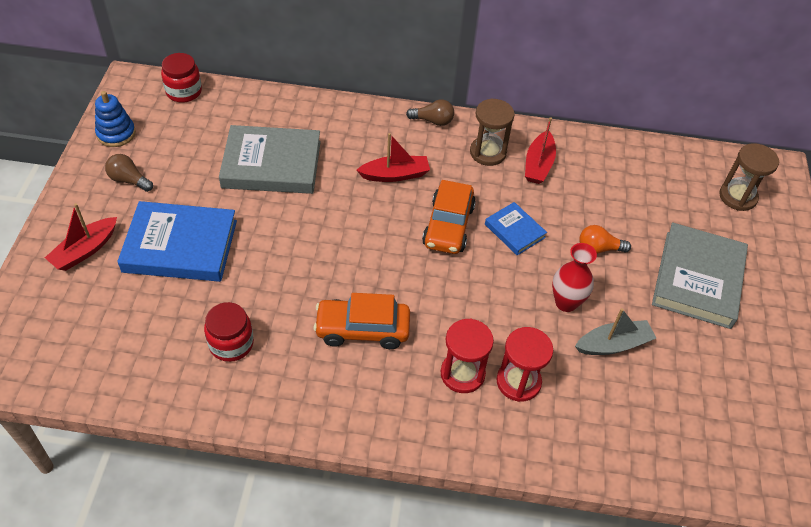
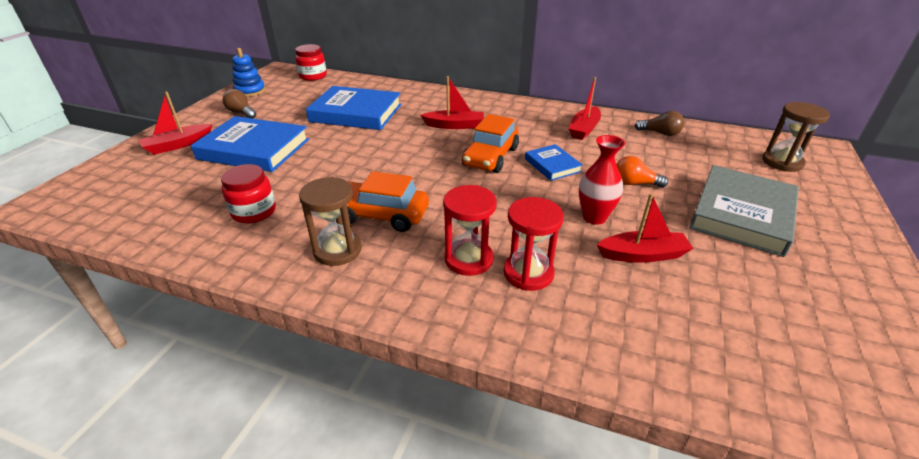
camera: 15 degrees right, 15 degrees down
(271, 164) = (356, 113): grey book -> blue book
(433, 121) = (498, 101): brown light bulb -> brown light bulb (660, 133)
(488, 152) = (540, 119): brown hourglass -> brown hourglass (337, 250)
(613, 344) = (642, 255): grey boat -> red boat

